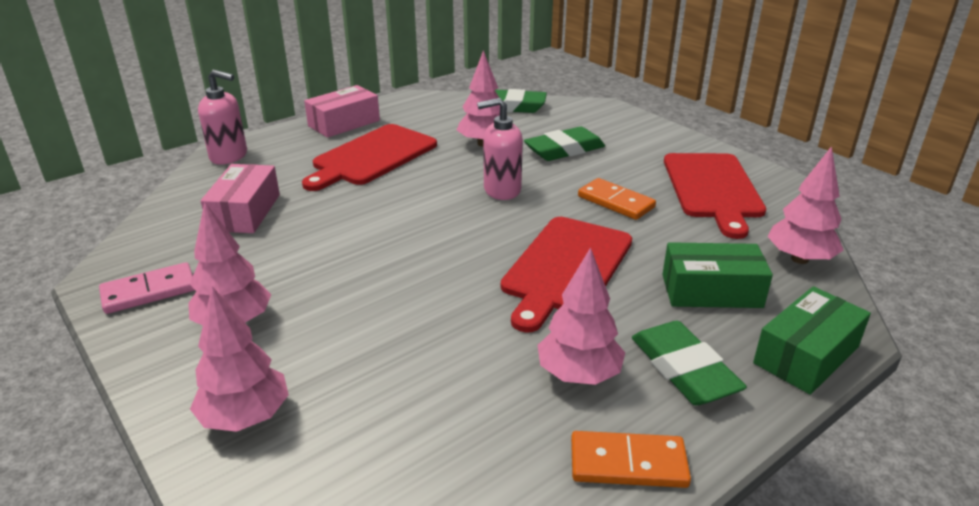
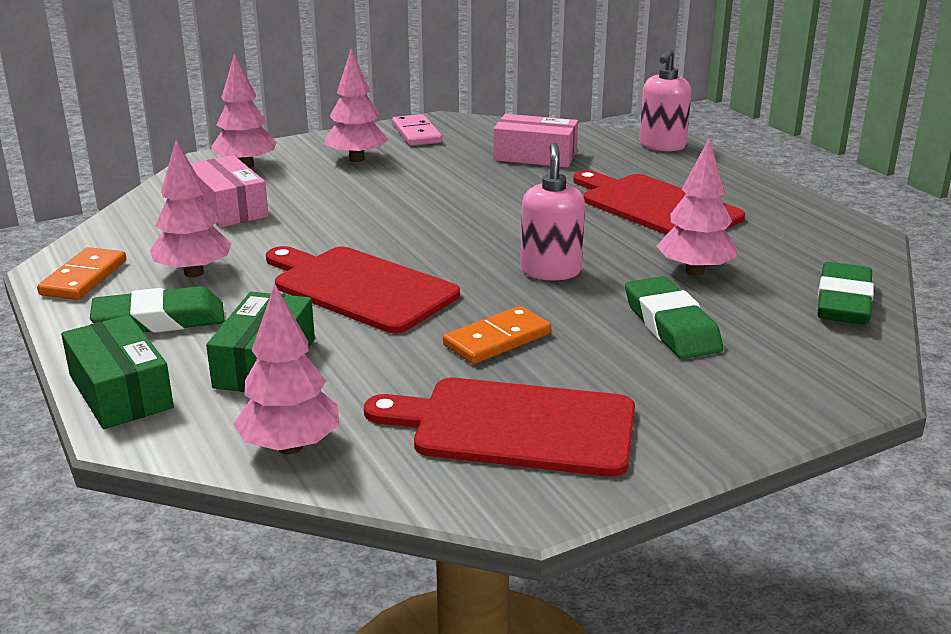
camera: 100 degrees right, 5 degrees down
(344, 123) = (759, 194): pink box -> pink box (229, 208)

